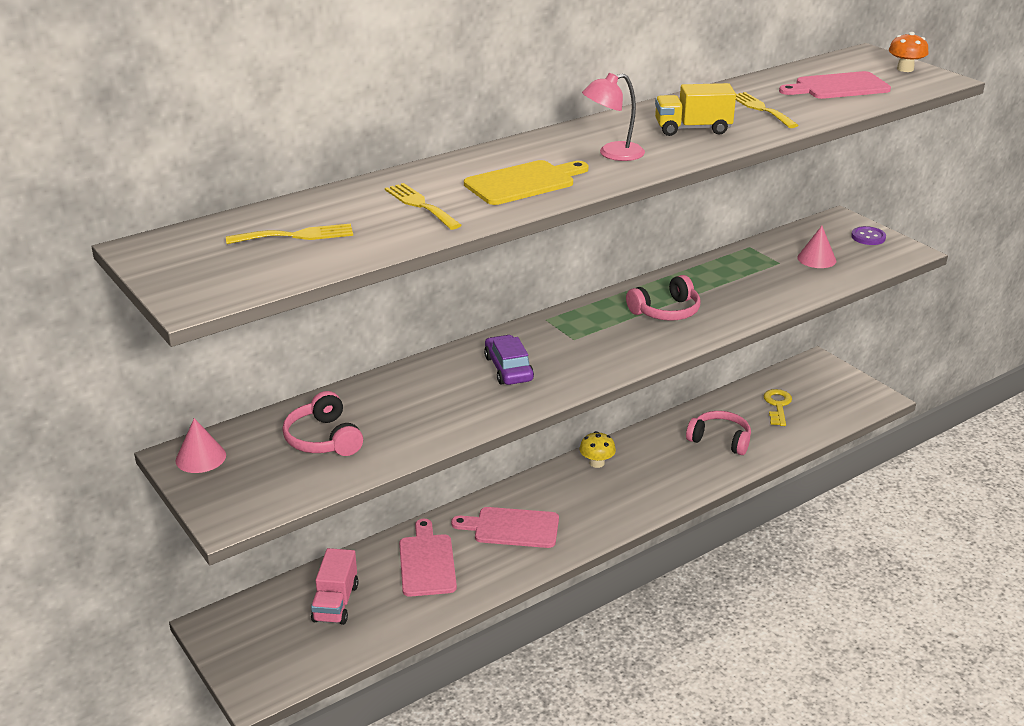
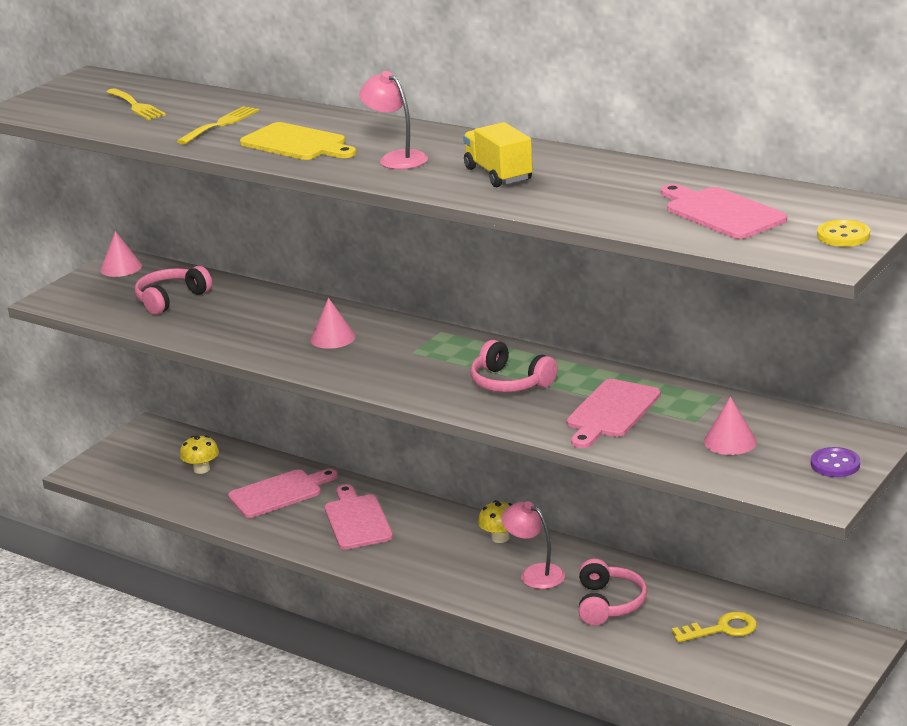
camera: 70 degrees right, 5 degrees down
(335, 603) = (201, 469): pink truck -> yellow mushroom
(508, 368) = (332, 338): purple car -> pink cone
(659, 460) = (535, 573): none -> pink lamp
(744, 286) = (611, 412): none -> pink cutting board
(761, 109) = (596, 191): yellow fork -> none
(905, 69) = (843, 236): orange mushroom -> yellow button

